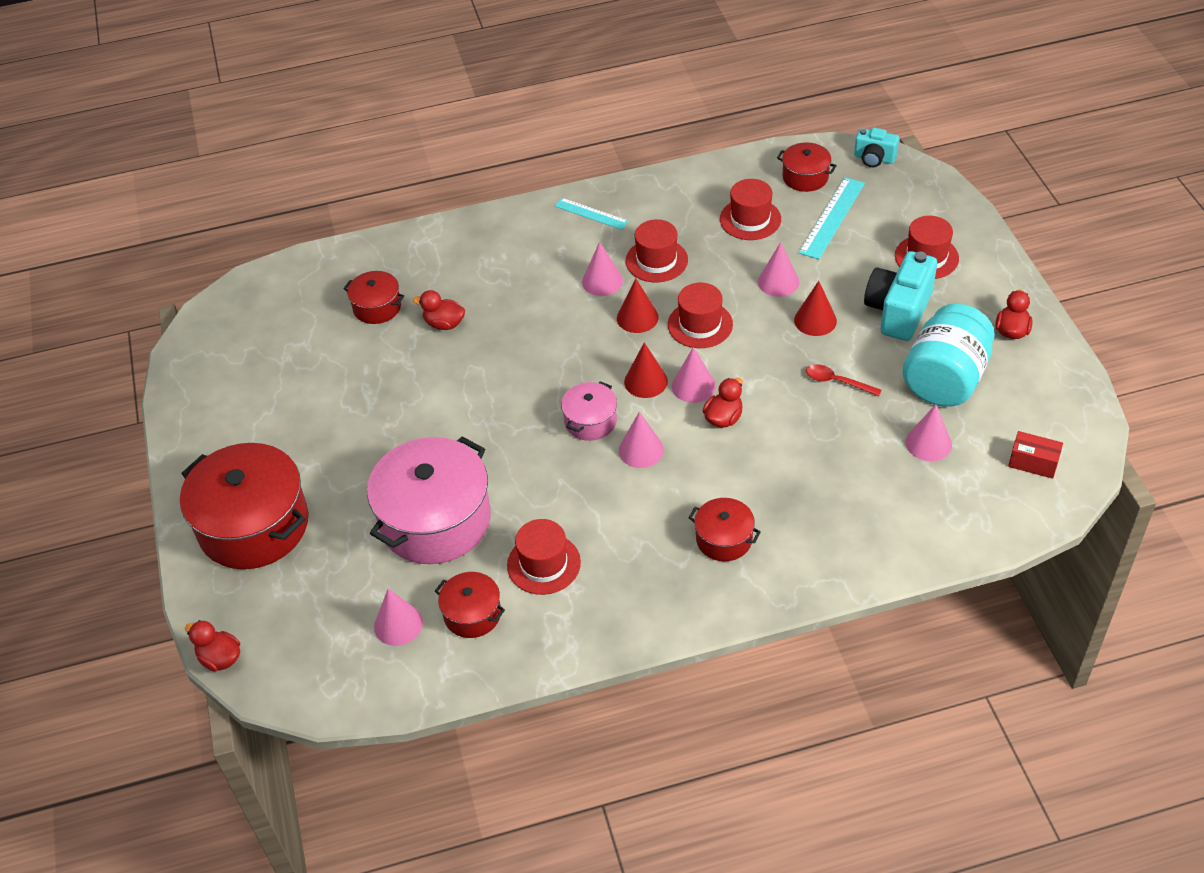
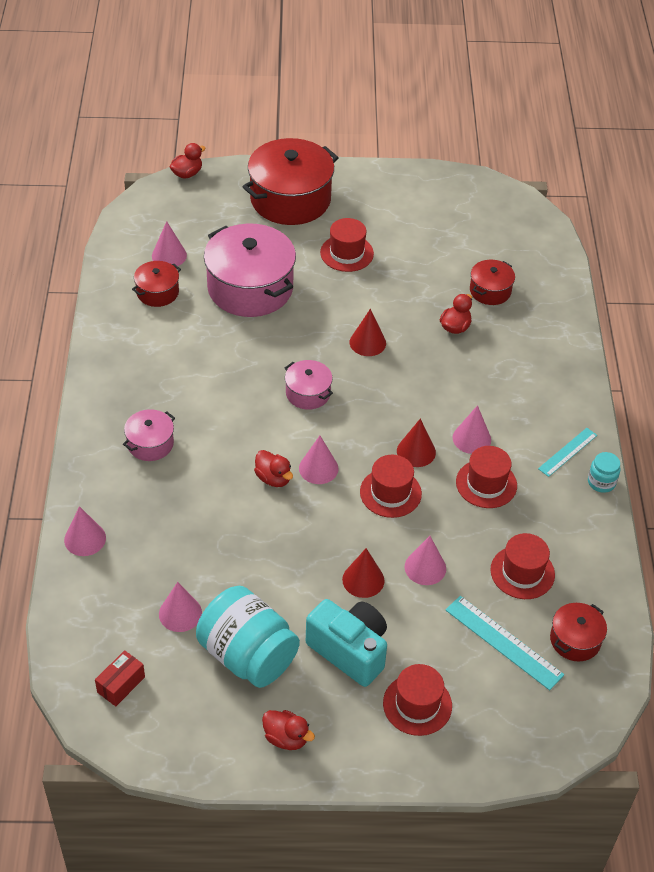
camera: 100 degrees right, 0 degrees up
(544, 564) = (181, 337): red hat -> red hat (347, 253)
(619, 187) = (601, 482): none -> turquoise jar
(641, 450) = (263, 417): pink cone -> pink cone (85, 539)
(646, 381) = (337, 438): red cone -> red cone (367, 342)
(724, 539) = (150, 444): red pot -> pink pot
(837, 382) = (280, 571): red spoon -> none
(874, 159) = (589, 715): turquoise camera -> none

